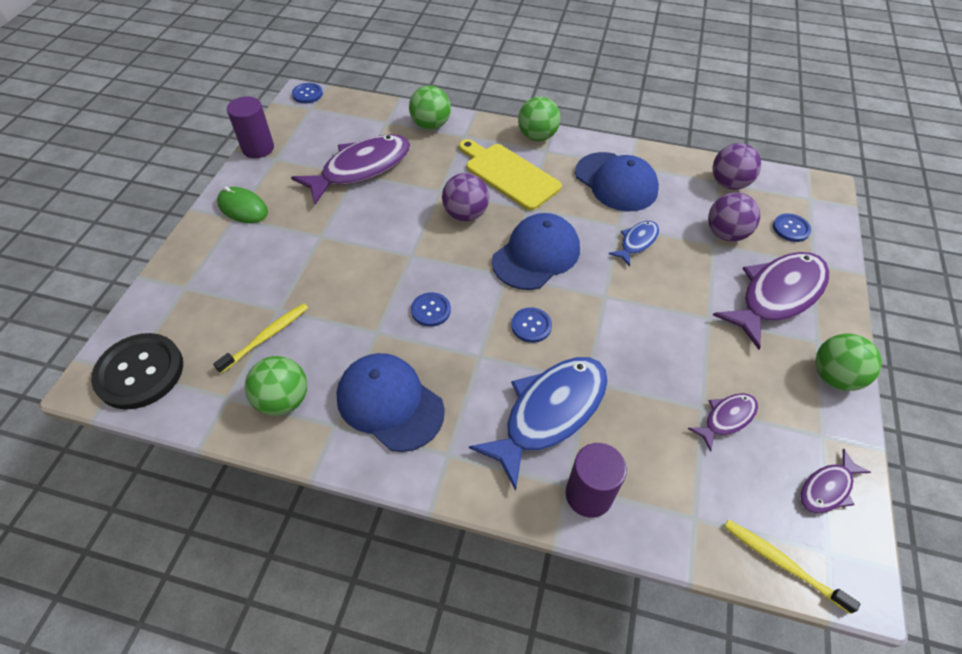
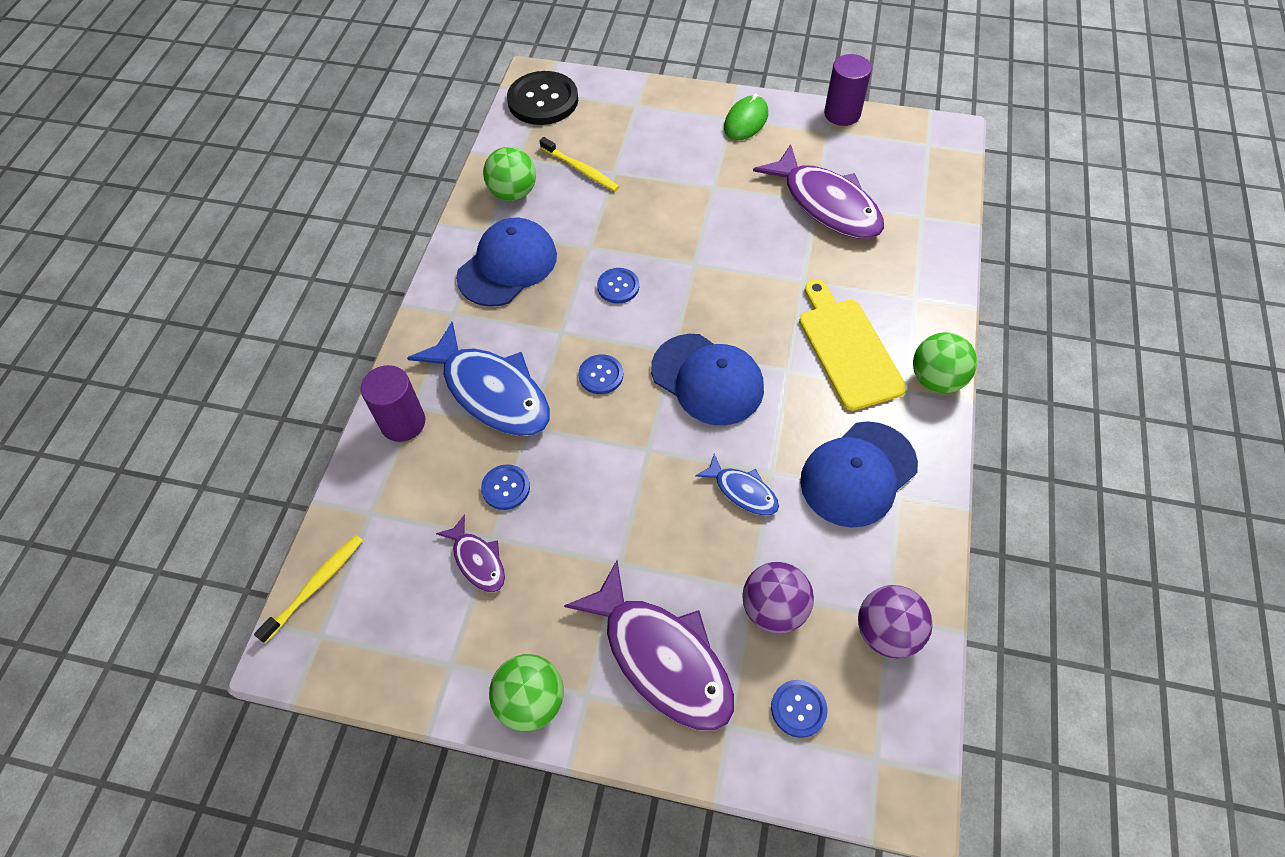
camera: 90 degrees right, 5 degrees up
(307, 94) = (954, 136): blue button -> blue button (506, 488)
(431, 125) = (927, 261): green ball -> none
(465, 214) = (766, 307): purple ball -> none
(509, 174) = (847, 348): yellow cutting board -> yellow cutting board turned 60 degrees counterclockwise
(827, 488) = (387, 652): purple fish -> none

